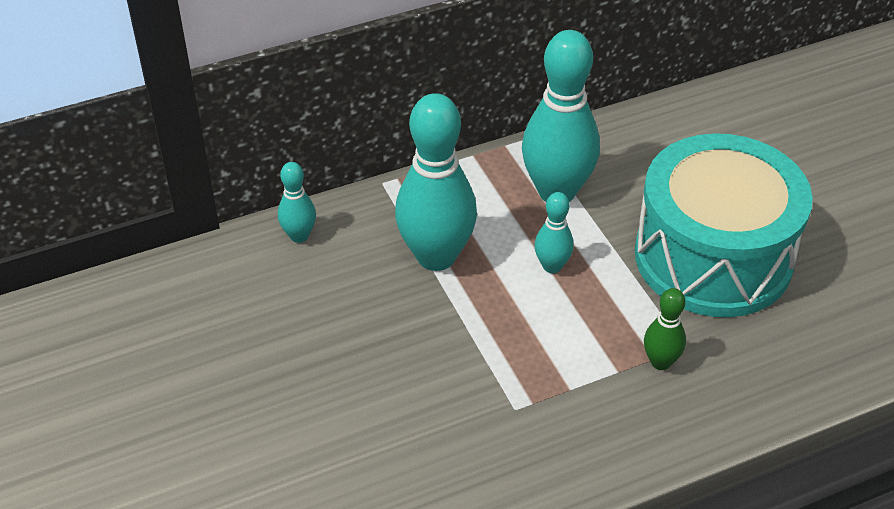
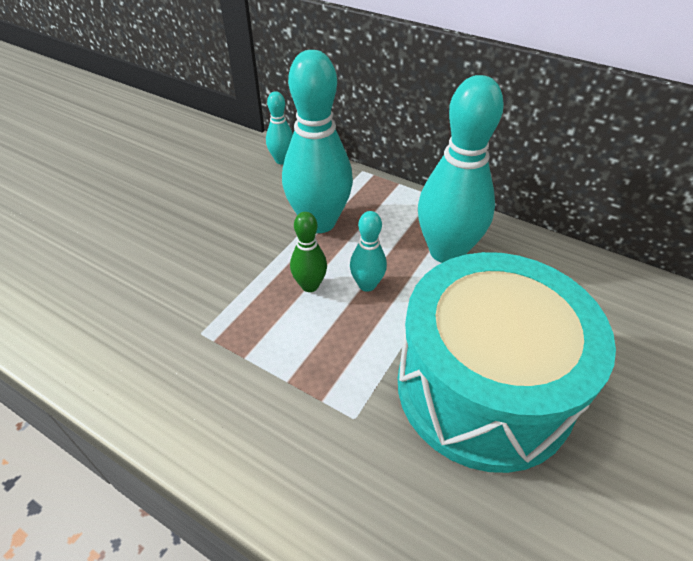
camera: 55 degrees right, 0 degrees up
(660, 362) = (320, 408): green bowling pin -> green bowling pin (310, 285)

